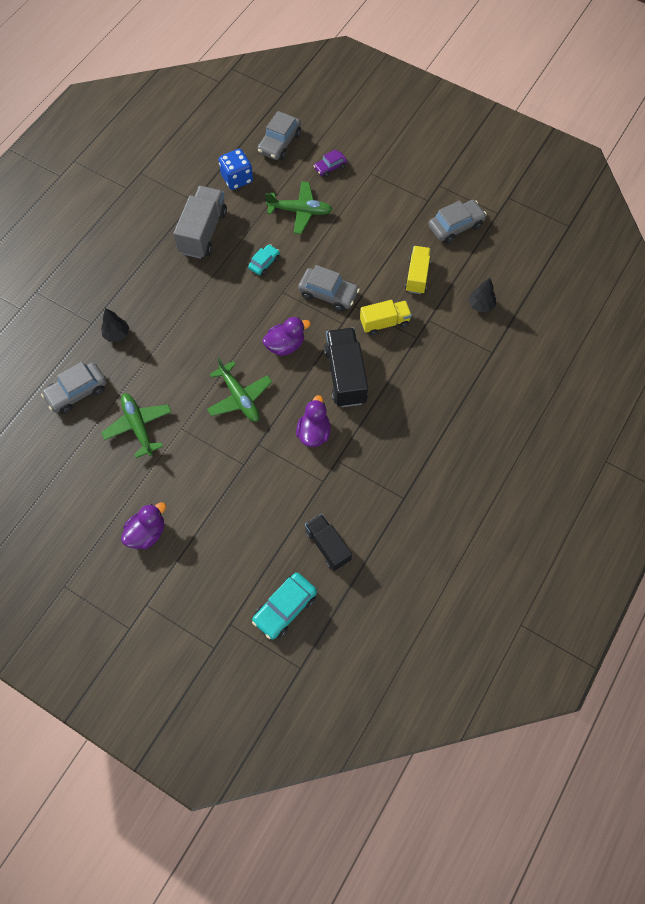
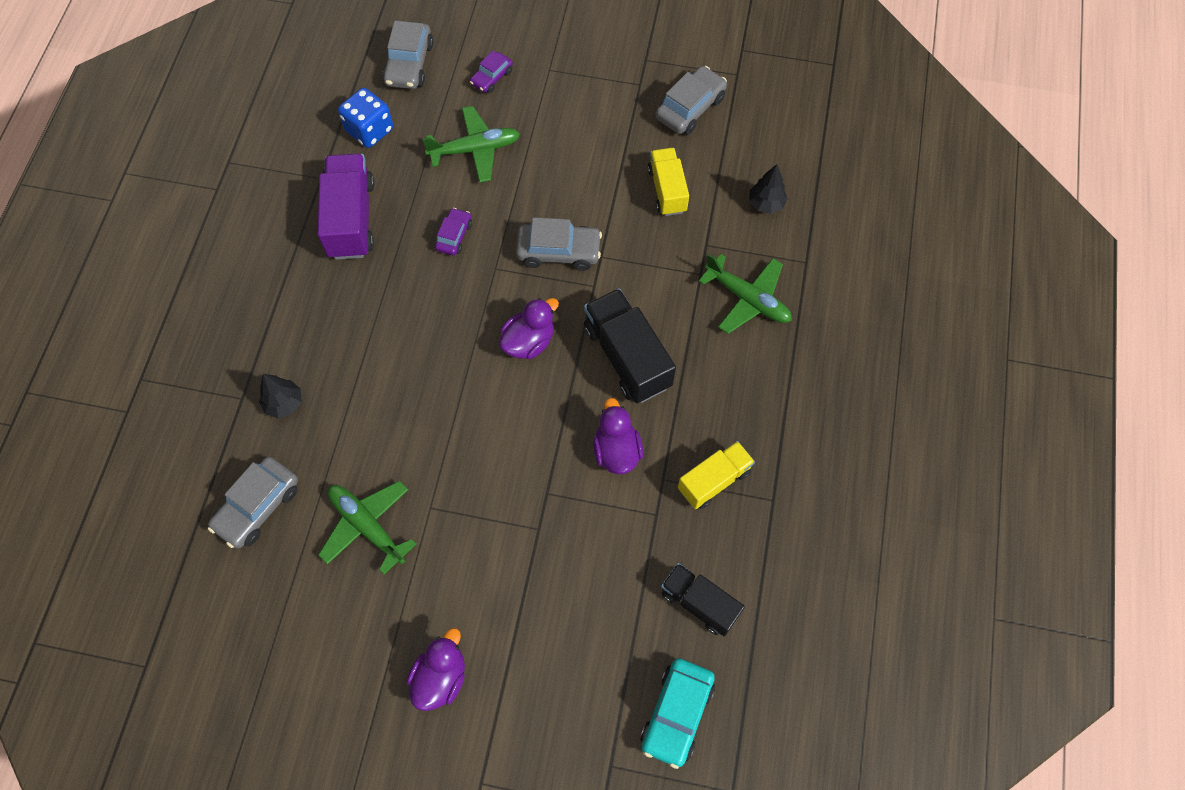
camera: 20 degrees left, 0 degrees up
(203, 232) = (351, 219): grey truck -> purple truck
(240, 397) = (495, 436): green plane -> green plane (748, 299)
(264, 263) = (454, 236): turquoise car -> purple car
(384, 323) = (650, 267): yellow truck -> yellow truck (714, 480)

